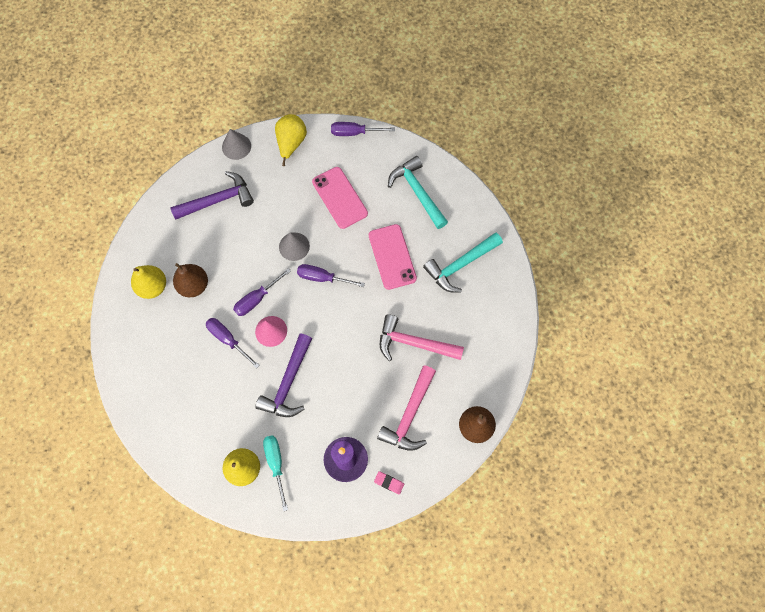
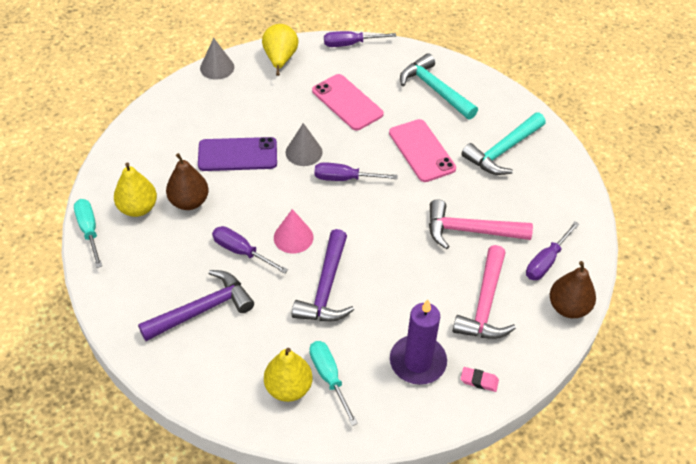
camera: 10 degrees left, 20 degrees down
(113, 304) = (89, 231): none -> turquoise screwdriver
(218, 200) = (204, 117): purple hammer -> purple hammer (203, 309)
(239, 242) = (237, 154): none -> purple phone
(257, 299) = (269, 207): purple screwdriver -> purple screwdriver (546, 261)

